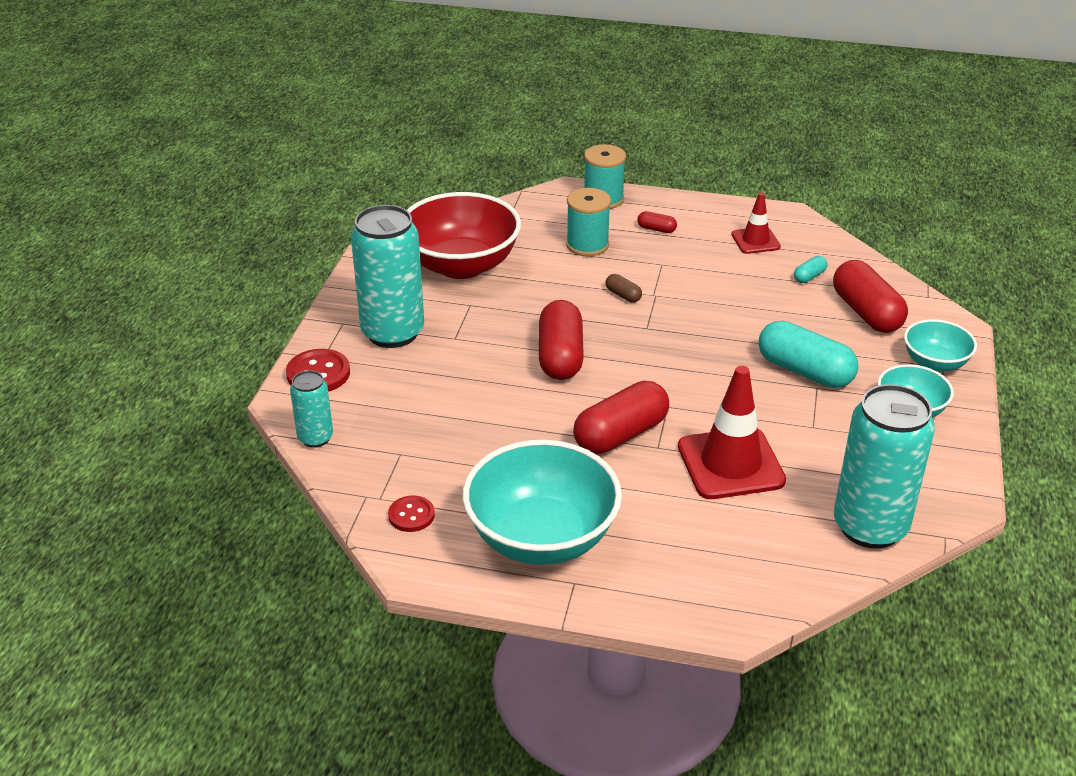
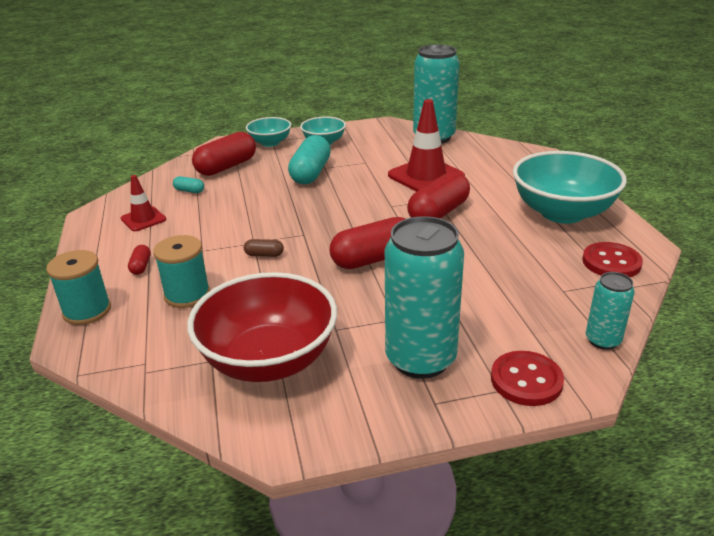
camera: 115 degrees left, 5 degrees down
(411, 515) = (611, 262): red button -> red button, size x1.54
(621, 434) = (438, 213): red capsule -> red capsule turned 75 degrees counterclockwise
(623, 295) = (264, 255): brown capsule -> brown capsule turned 75 degrees clockwise

